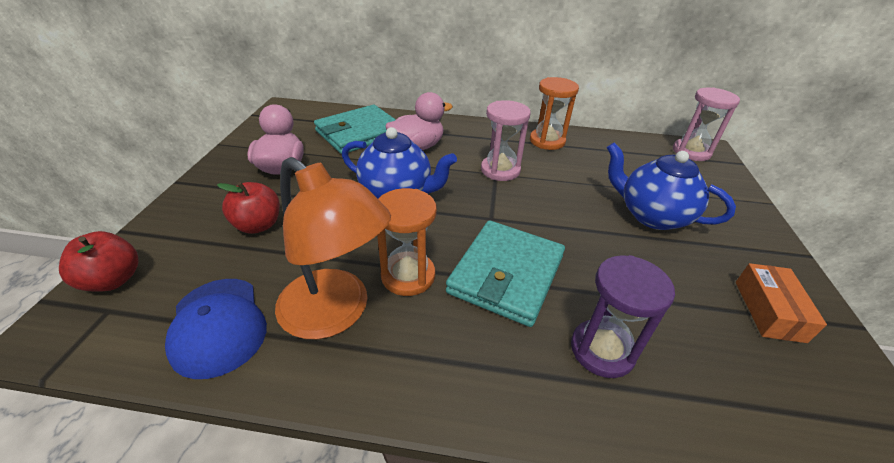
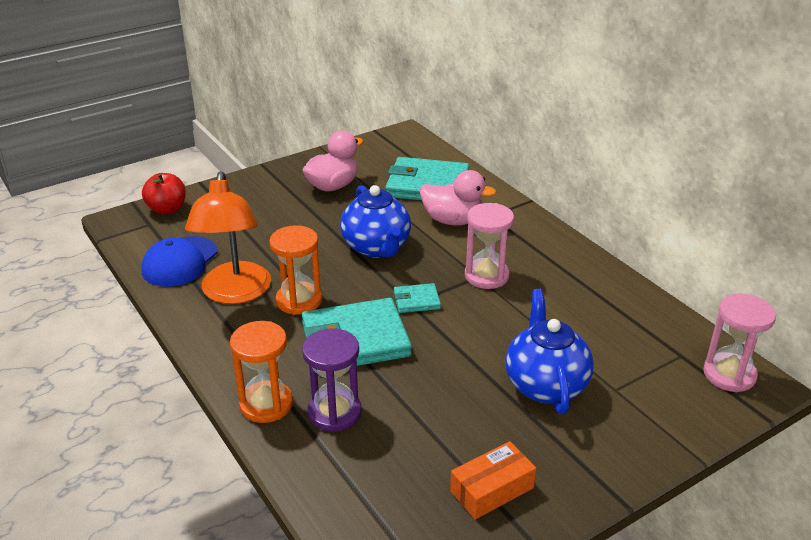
camera: 50 degrees right, 5 degrees down
(258, 225) = (266, 219): red apple -> none
(491, 214) = (416, 300): none -> turquoise wallet
(547, 141) = (583, 277): orange hourglass -> orange hourglass (266, 404)

